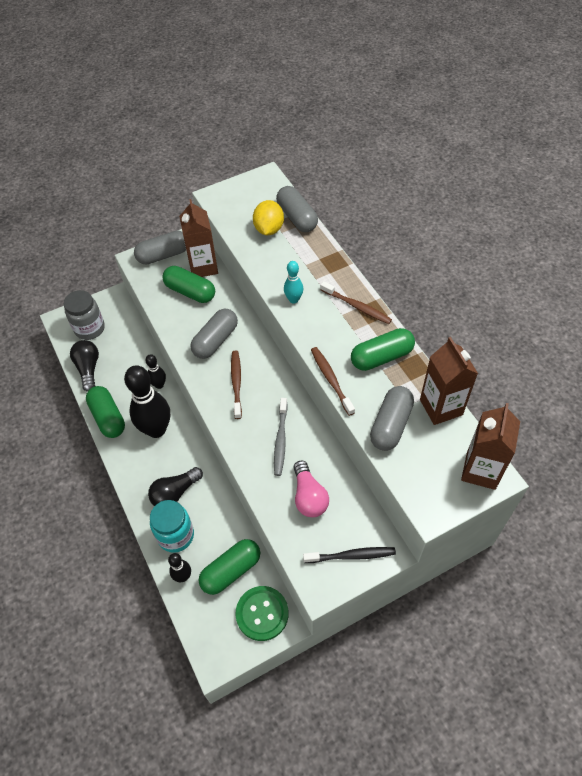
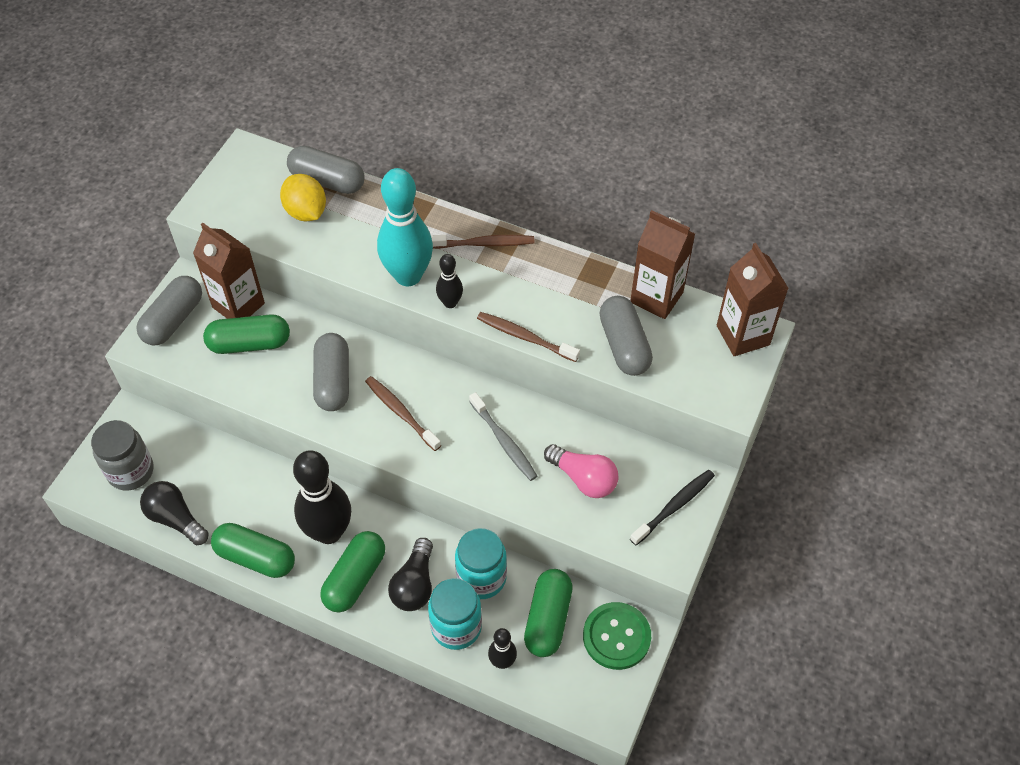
camera: 40 degrees left, 0 degrees up
(159, 385) = (285, 480): black bowling pin -> black bowling pin (450, 303)
(215, 516) = (481, 578): none -> turquoise jar
(293, 299) = (408, 276): turquoise bowling pin -> turquoise bowling pin, size x2.05
(381, 357) = (556, 282): green capsule -> green capsule (355, 578)

